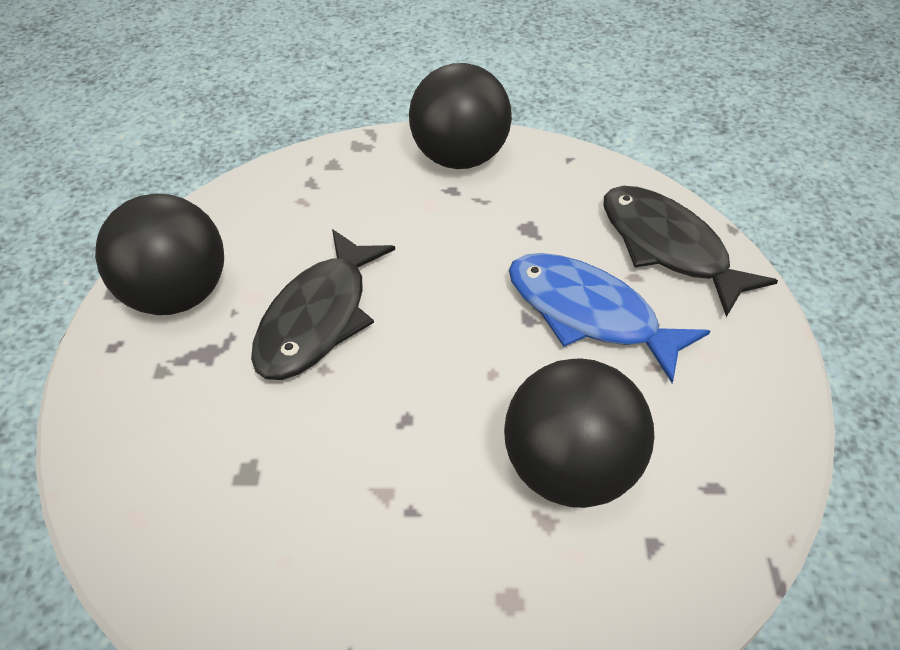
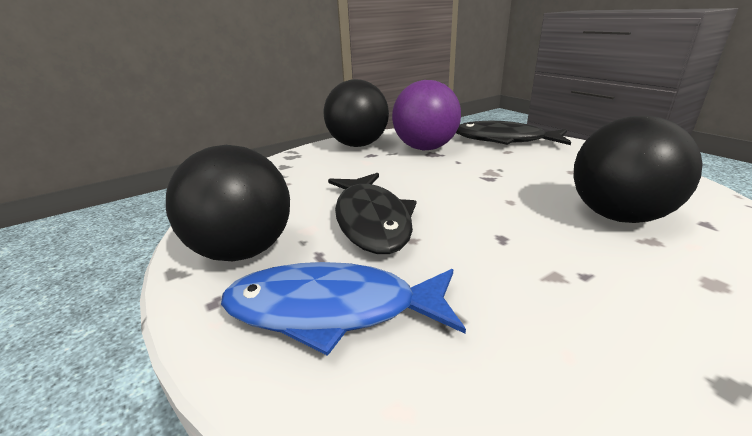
camera: 35 degrees left, 20 degrees down
(533, 211) = (425, 148): none -> purple ball
(589, 314) = (513, 166): blue fish -> blue fish (332, 310)

